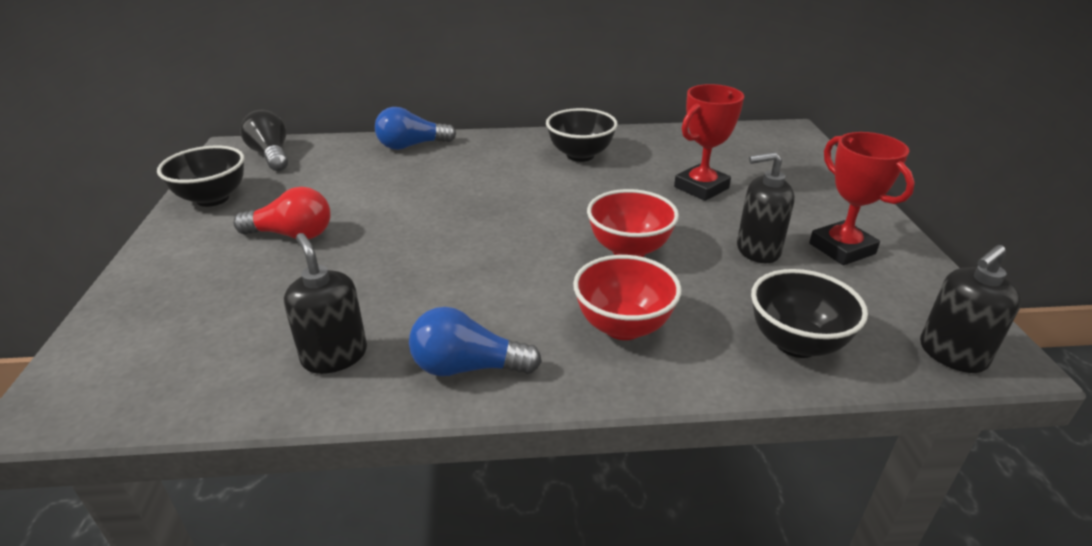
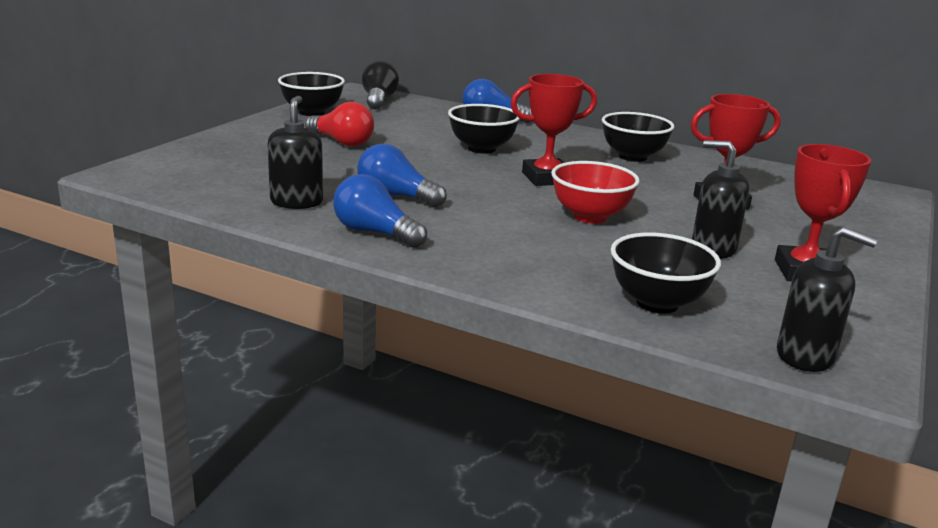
camera: 30 degrees right, 10 degrees down
(432, 298) = (396, 196): none -> blue light bulb
(444, 192) = (482, 149): none -> black bowl
(542, 211) = (547, 178): none -> red trophy
(623, 326) = (520, 250): red bowl -> none
(952, 354) = (805, 356): black soap dispenser -> black soap dispenser turned 150 degrees counterclockwise

